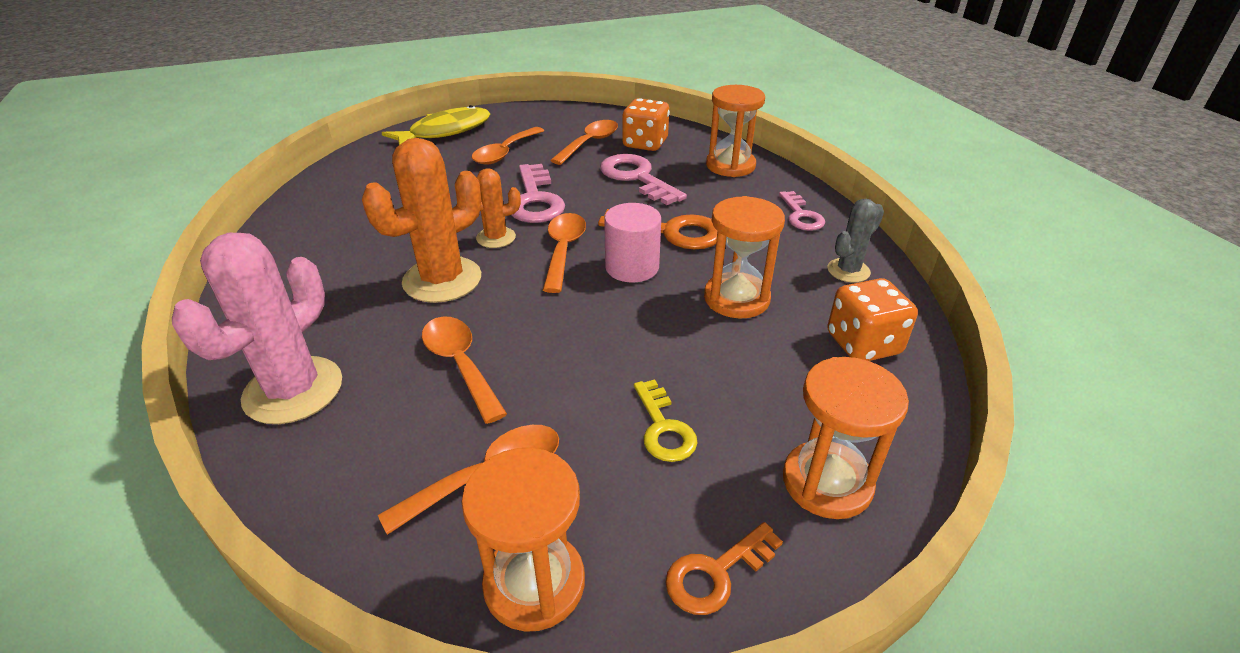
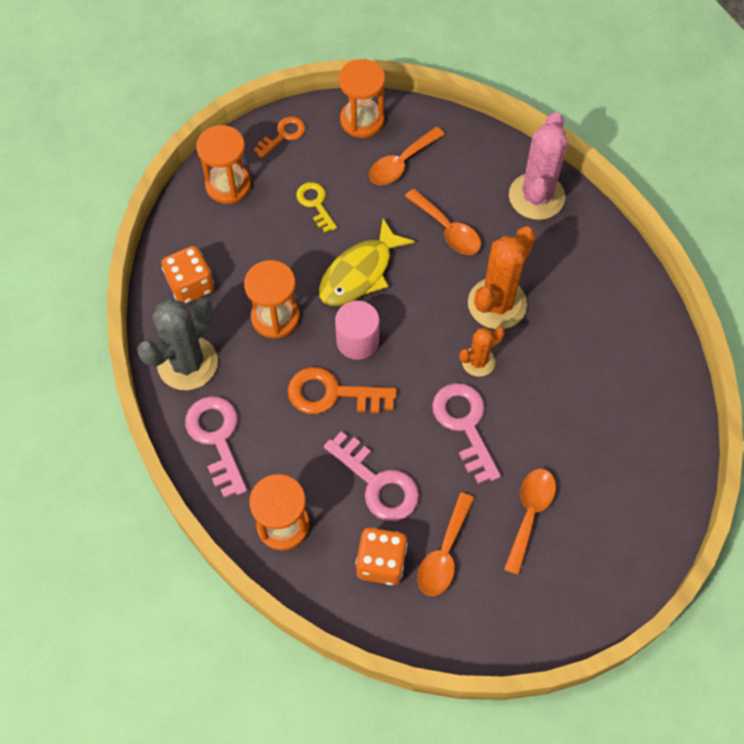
camera: 170 degrees right, 25 degrees up
(445, 131) = (619, 555): yellow fish -> yellow fish (360, 273)
(563, 250) = (417, 354): orange spoon -> none
(801, 216) = (217, 438): pink key -> pink key, size x1.61
(848, 270) = (187, 363): grey cactus -> grey cactus, size x1.82

